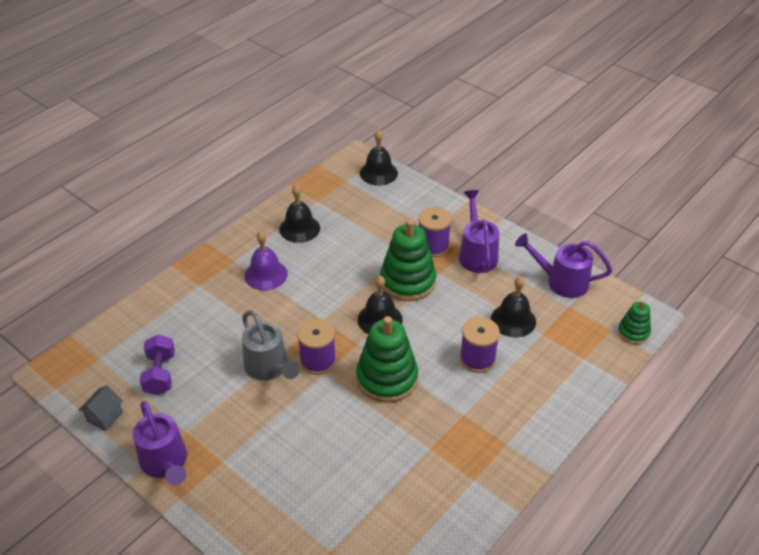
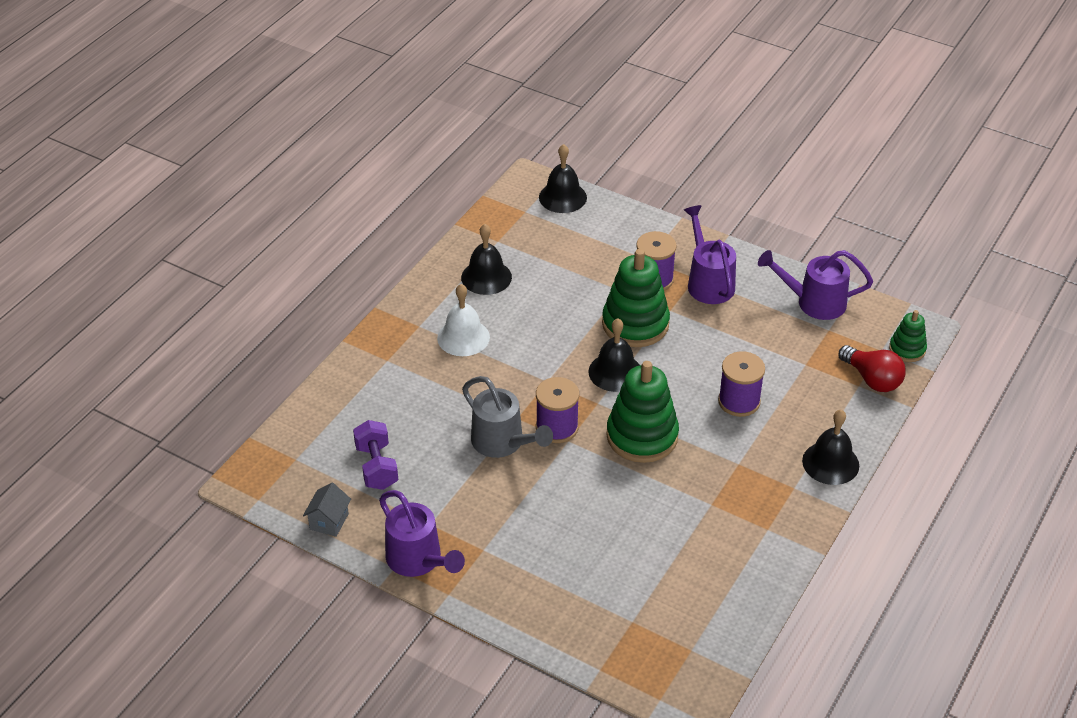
camera: 10 degrees left, 0 degrees up
(266, 274) = (463, 337): purple bell -> white bell
(513, 320) = (769, 353): black bell -> black bell (830, 463)
(597, 354) = (872, 379): none -> red light bulb

